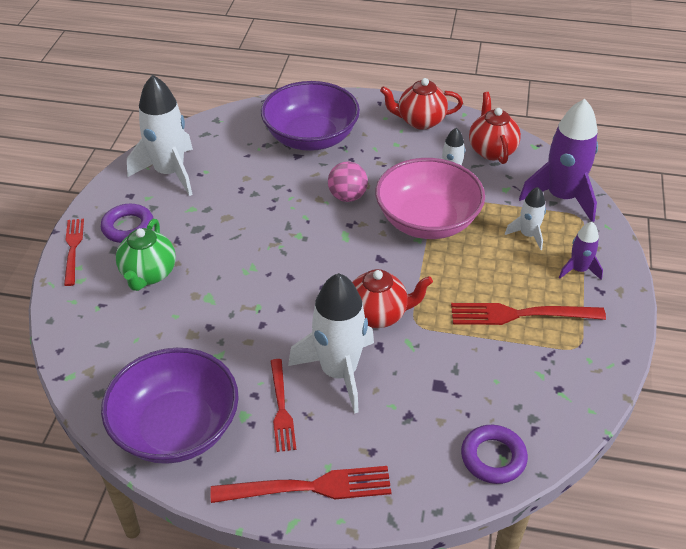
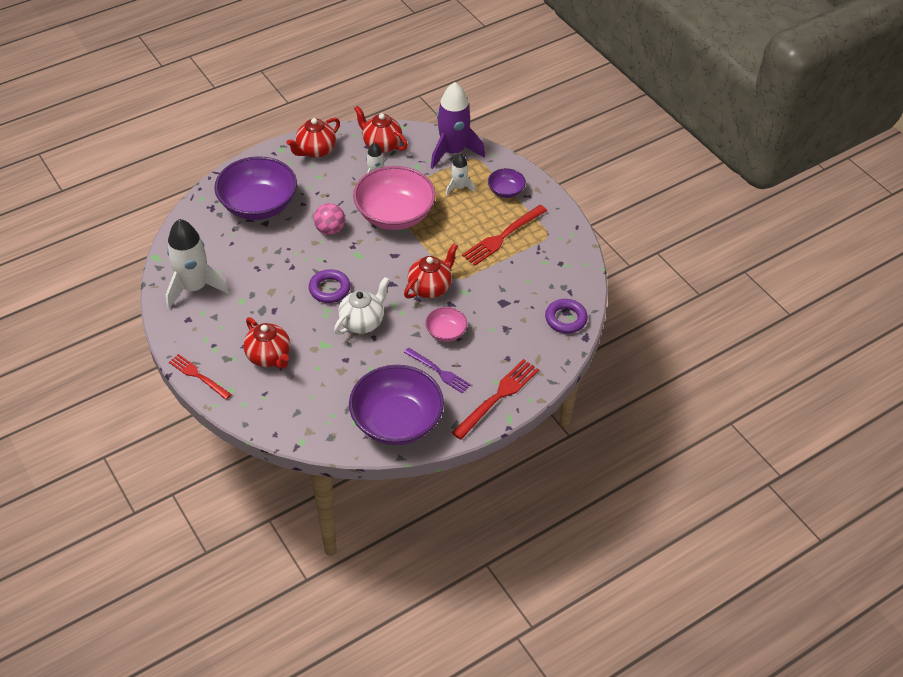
camera: 45 degrees left, 5 degrees up
(128, 227) = (216, 339): purple ring -> purple ring (329, 289)
(149, 274) = (269, 357): green teapot -> red teapot
(269, 302) = (362, 322): none -> white teapot
(281, 409) = (439, 371): red fork -> purple fork
(339, 372) = (446, 332): white rocket -> pink bowl
(578, 270) = (506, 191): purple rocket -> purple bowl

